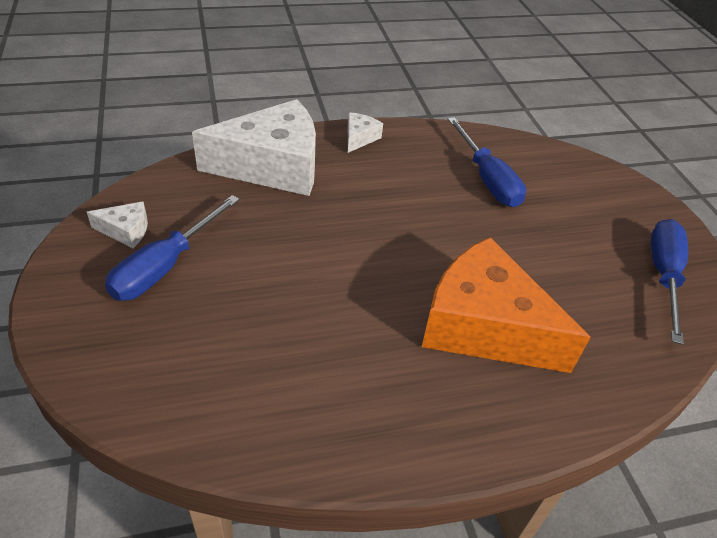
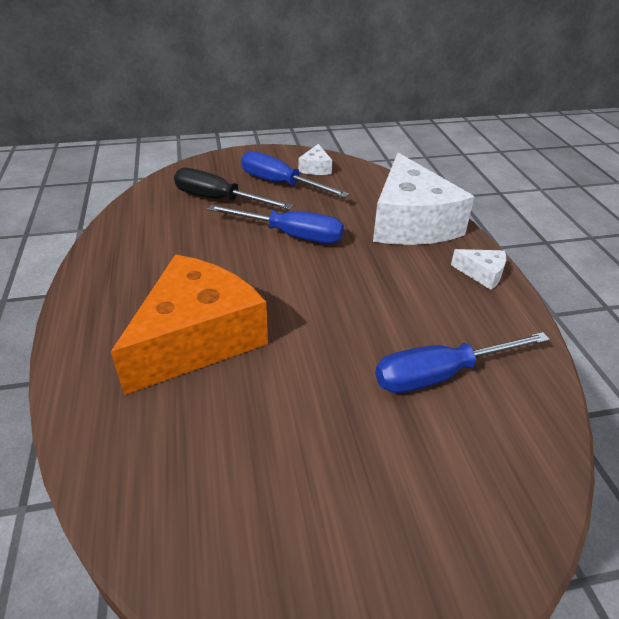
camera: 95 degrees right, 5 degrees down
(202, 330) = (219, 200): none -> black screwdriver
(663, 276) = (258, 551): blue screwdriver -> blue screwdriver (290, 235)

